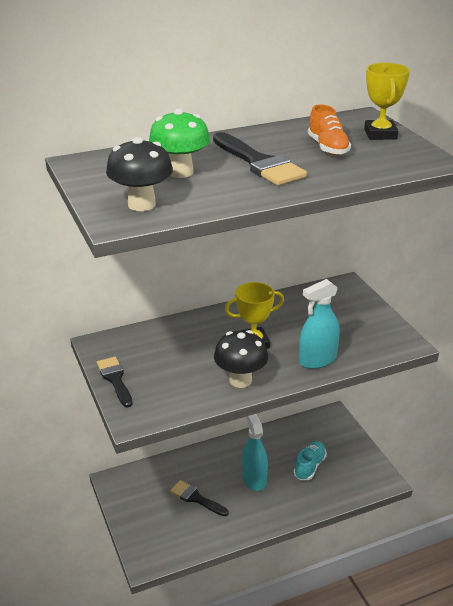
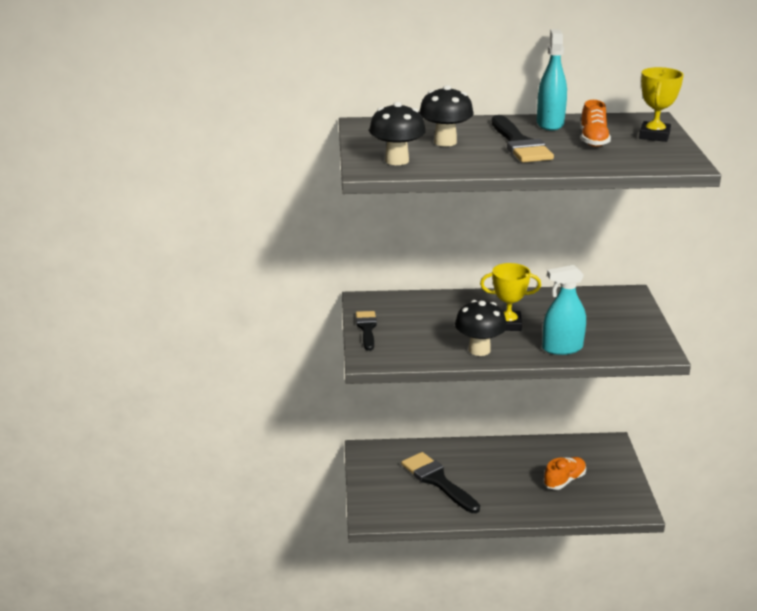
camera: 20 degrees right, 5 degrees down
(180, 172) = (445, 142): green mushroom -> black mushroom
(196, 498) = (437, 481): black brush -> black brush, size x1.57
(254, 479) = (502, 478): turquoise spray bottle -> turquoise spray bottle (550, 124)
(309, 466) = (564, 480): turquoise shoe -> orange shoe

